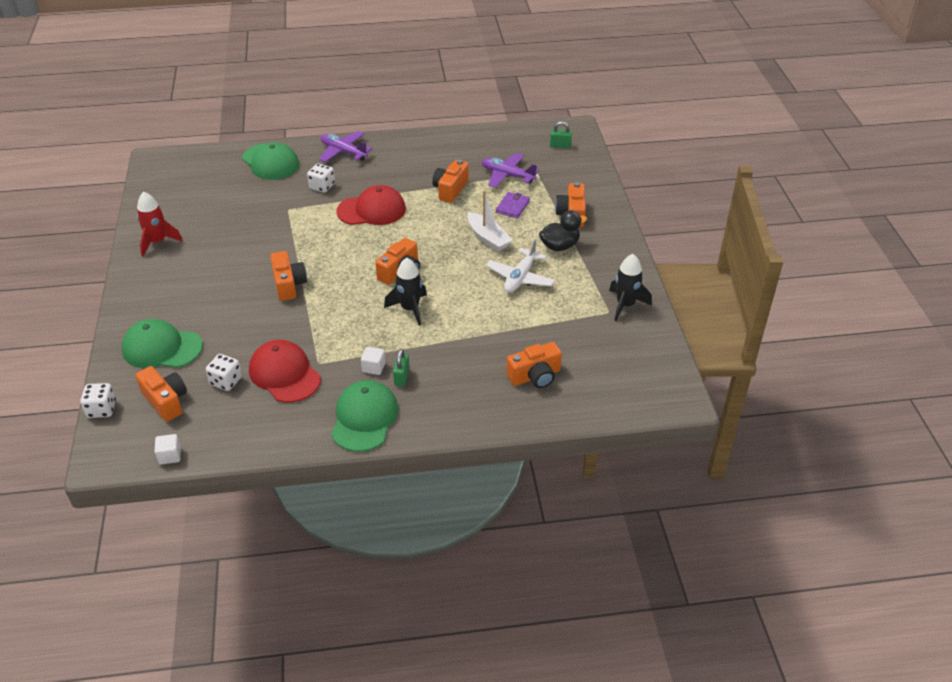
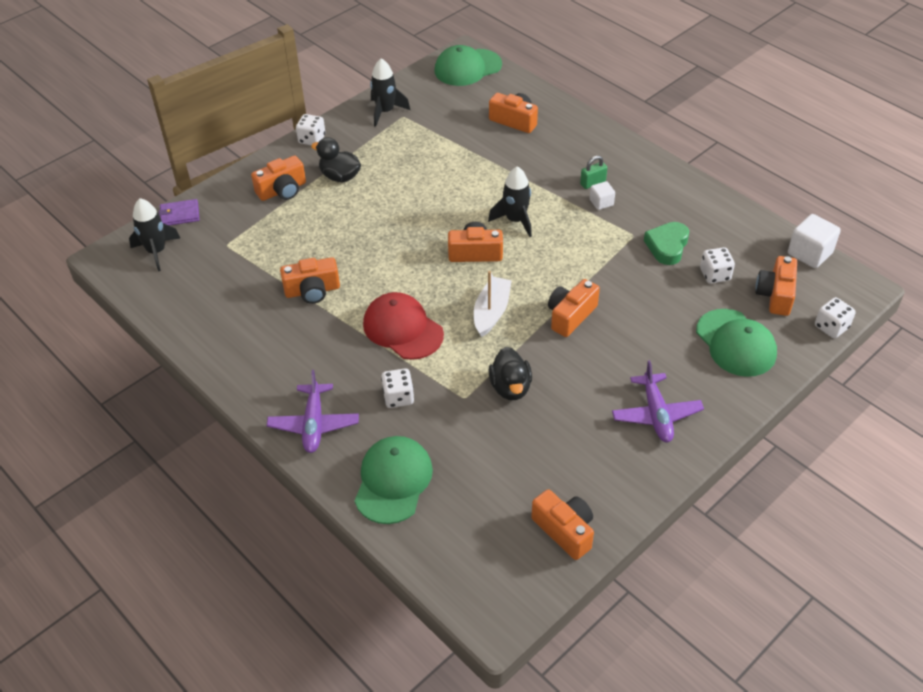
camera: 125 degrees left, 5 degrees up
(157, 242) = (625, 469): red rocket -> none
(160, 201) = (565, 530): none -> orange camera
(170, 456) = (809, 253): white cube -> white cube, size x1.73
(270, 229) = (510, 387): none -> black duck
(284, 374) = (667, 246): red cap -> green heart
(364, 418) = (653, 178): green cap -> green cap (467, 68)
(488, 238) = (370, 224): white boat -> white boat (491, 312)
(507, 175) = (250, 262): purple plane -> purple plane (656, 414)
(512, 207) = (304, 232): purple wallet -> purple wallet (180, 214)
(520, 278) = (408, 179): white plane -> none
(560, 145) = (156, 252): green padlock -> black rocket
(623, 251) = (312, 139): none -> white dice

